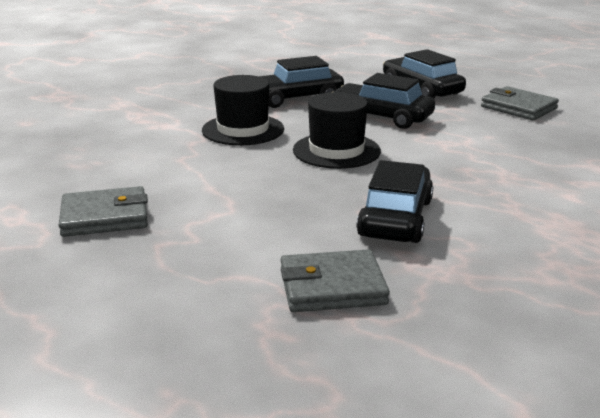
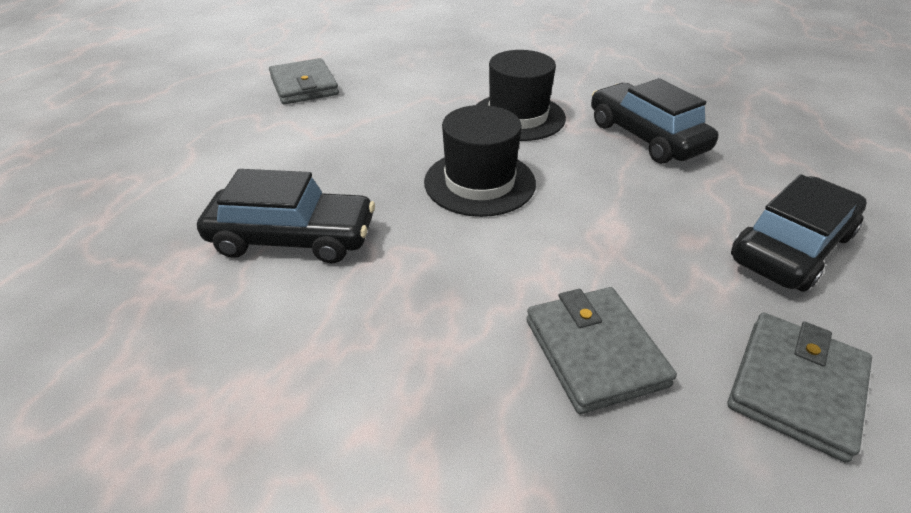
camera: 80 degrees right, 15 degrees up
(332, 287) = (155, 206): grey wallet -> grey wallet (594, 352)
(381, 117) = (622, 210): black car -> none

